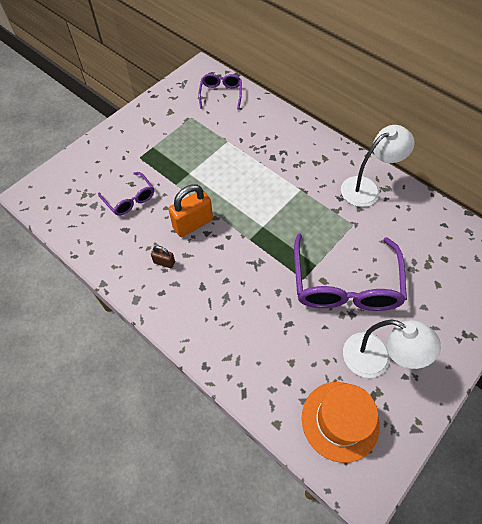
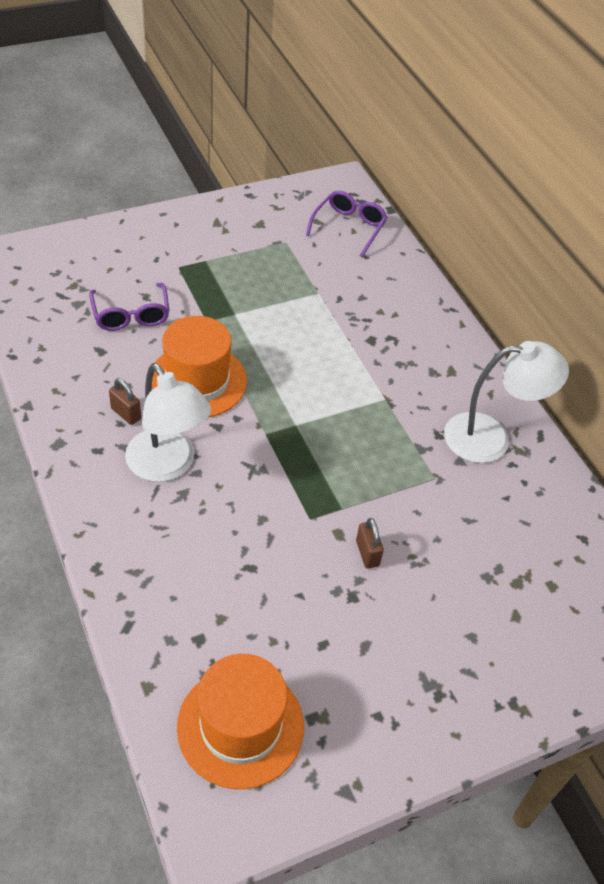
camera: 20 degrees right, 10 degrees down
(193, 224) = (197, 381): orange padlock -> orange hat
(345, 285) = (367, 553): purple glasses -> brown padlock
(376, 360) = (348, 673): white lamp -> white lamp (167, 466)

